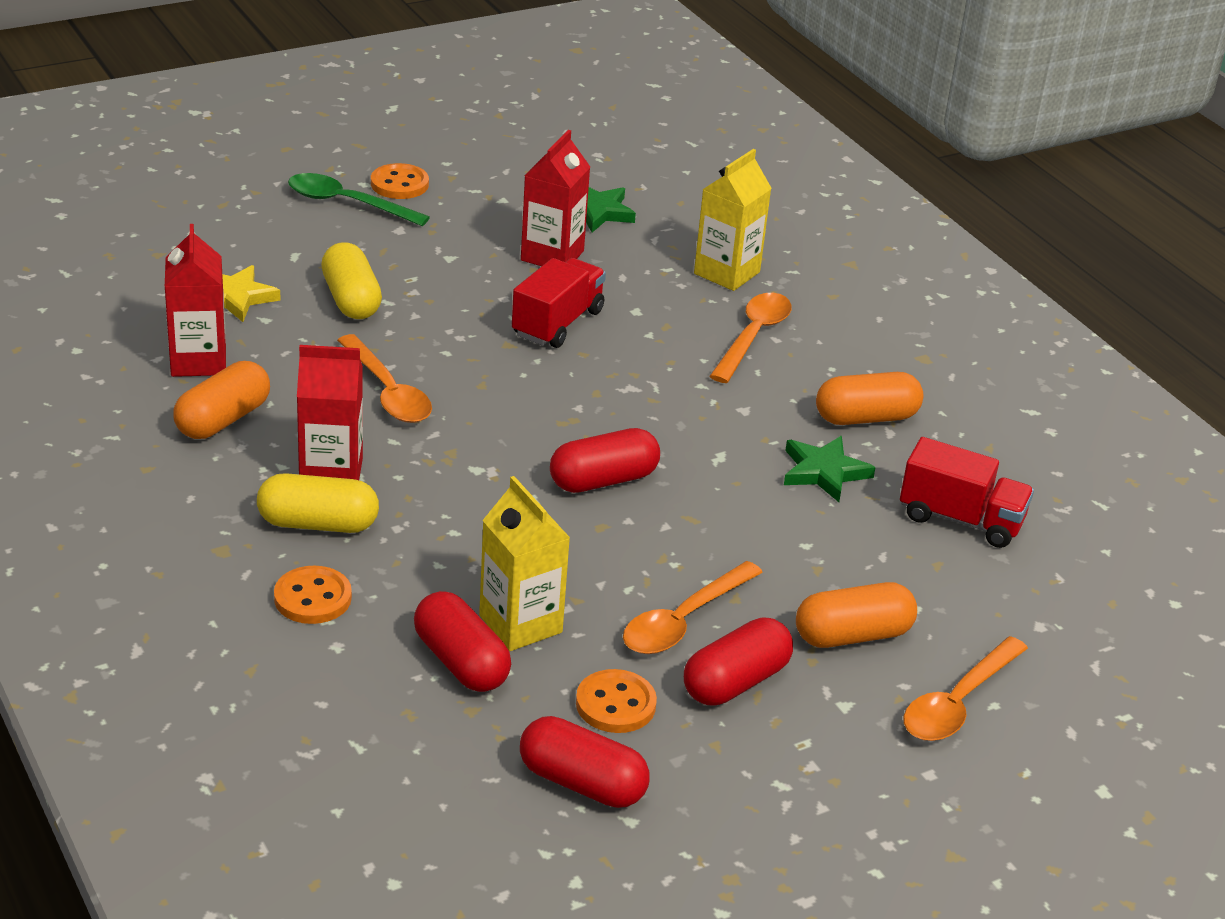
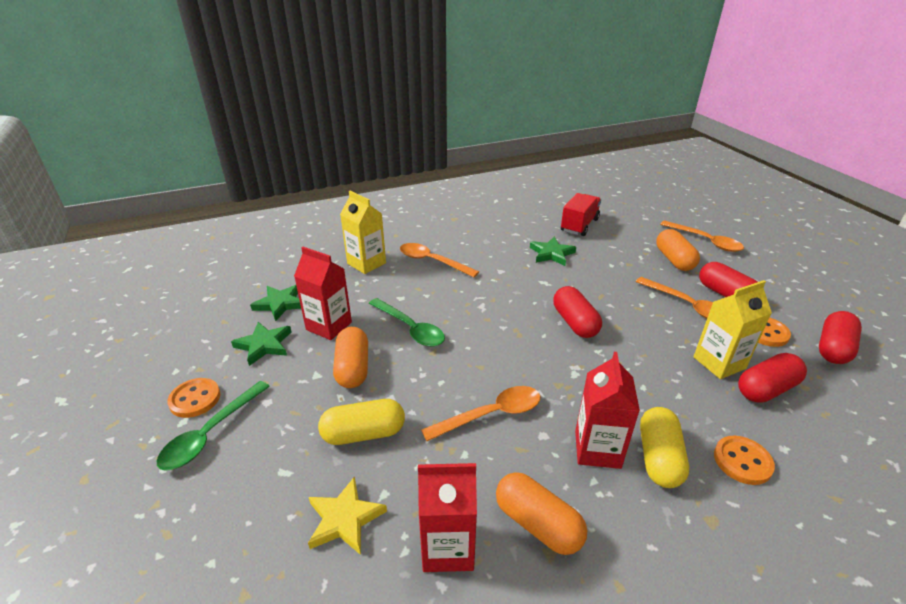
camera: 80 degrees left, 0 degrees up
(503, 213) = (264, 345): none -> green star
(557, 323) = (411, 329): red truck -> green spoon
(866, 418) = (505, 238): orange capsule -> orange capsule (353, 368)

